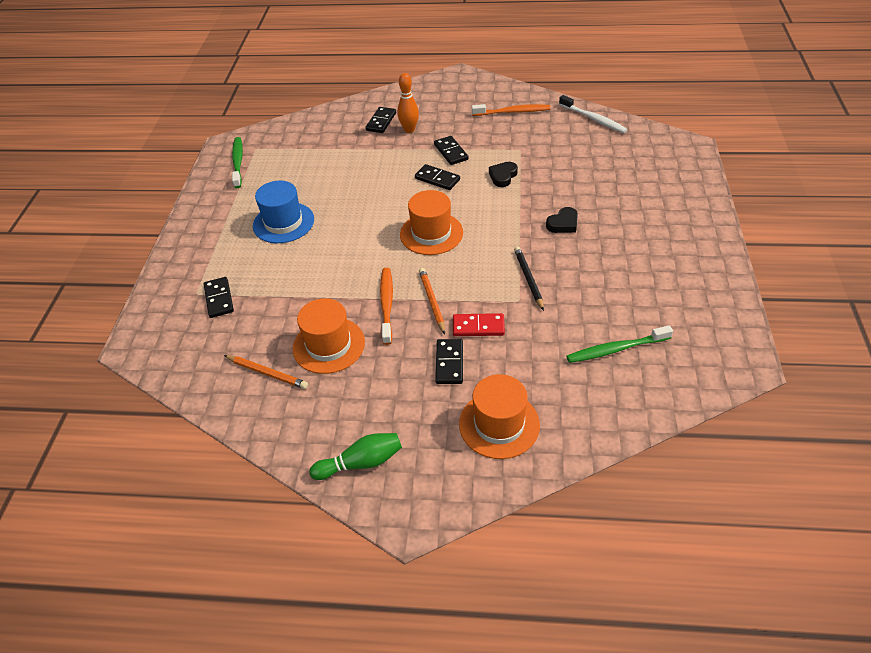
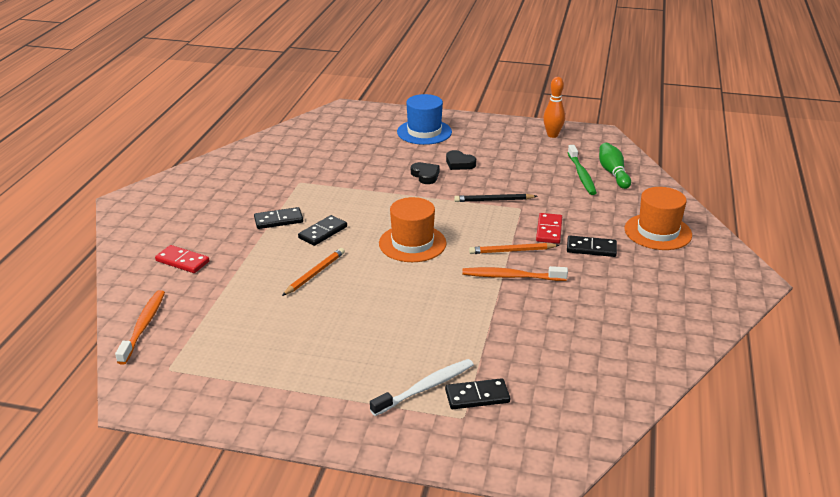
camera: 85 degrees left, 15 degrees down
(238, 162) = (192, 386): green toothbrush -> none
(267, 373) = (598, 356): orange pencil -> orange pencil (315, 273)
(283, 223) = (351, 344): blue hat -> blue hat (424, 132)
(329, 345) = (563, 315): orange hat -> none
(361, 463) = (704, 301): green bowling pin -> green bowling pin (613, 173)
(381, 122) = (182, 261): black domino -> red domino
(409, 130) = (215, 243): orange bowling pin -> orange bowling pin (552, 135)
(503, 176) = (339, 196): black heart -> black heart (459, 163)
(512, 112) = (229, 178): orange toothbrush -> orange toothbrush (143, 326)
(593, 119) = (274, 140): white toothbrush -> white toothbrush (425, 388)

